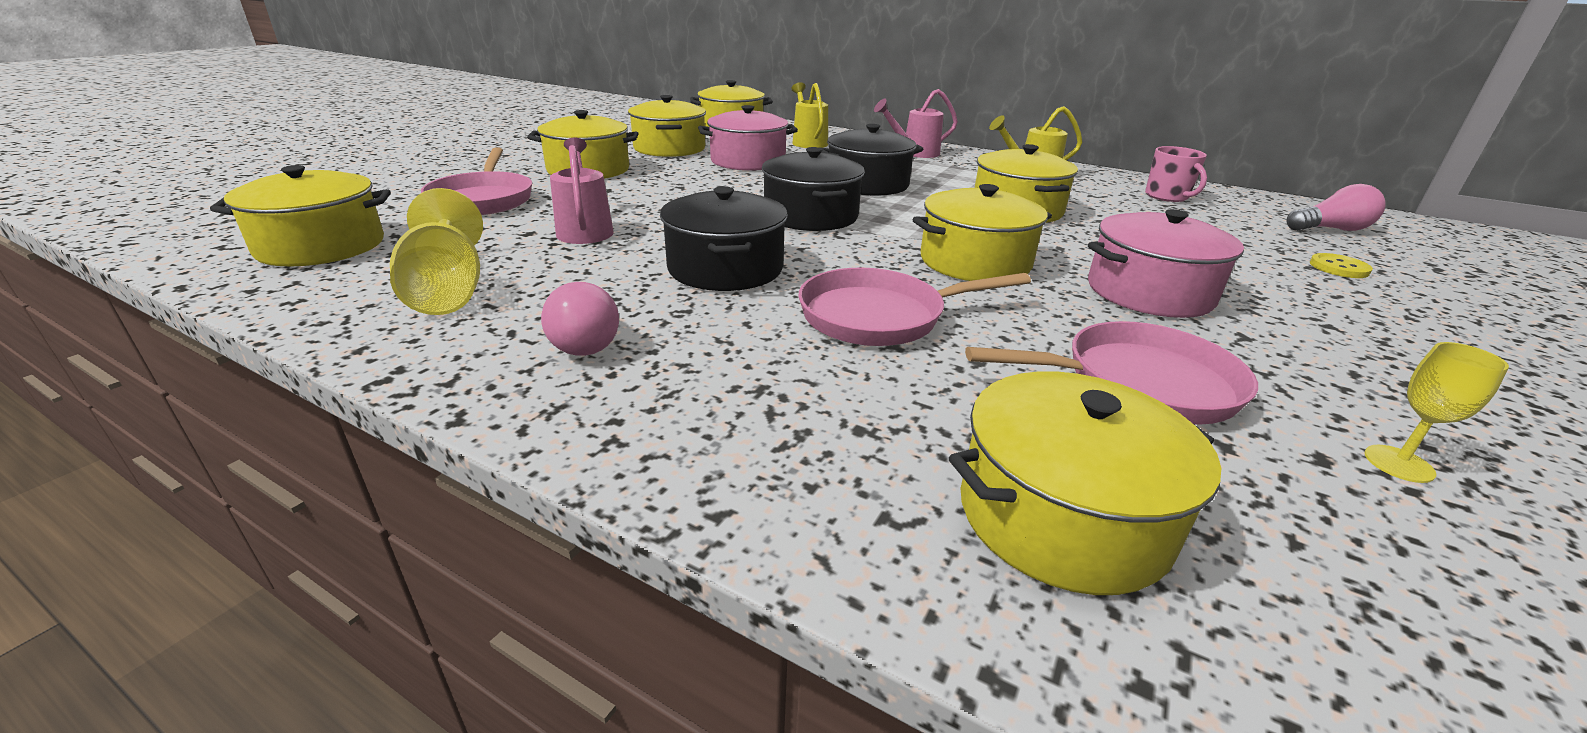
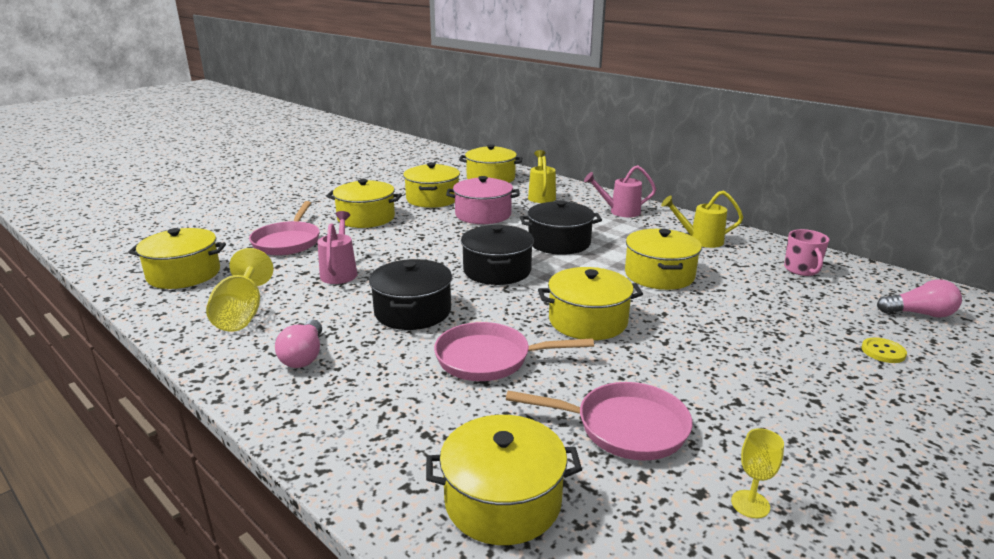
camera: 15 degrees right, 5 degrees down
(1149, 292) = (698, 359): pink pot -> none

